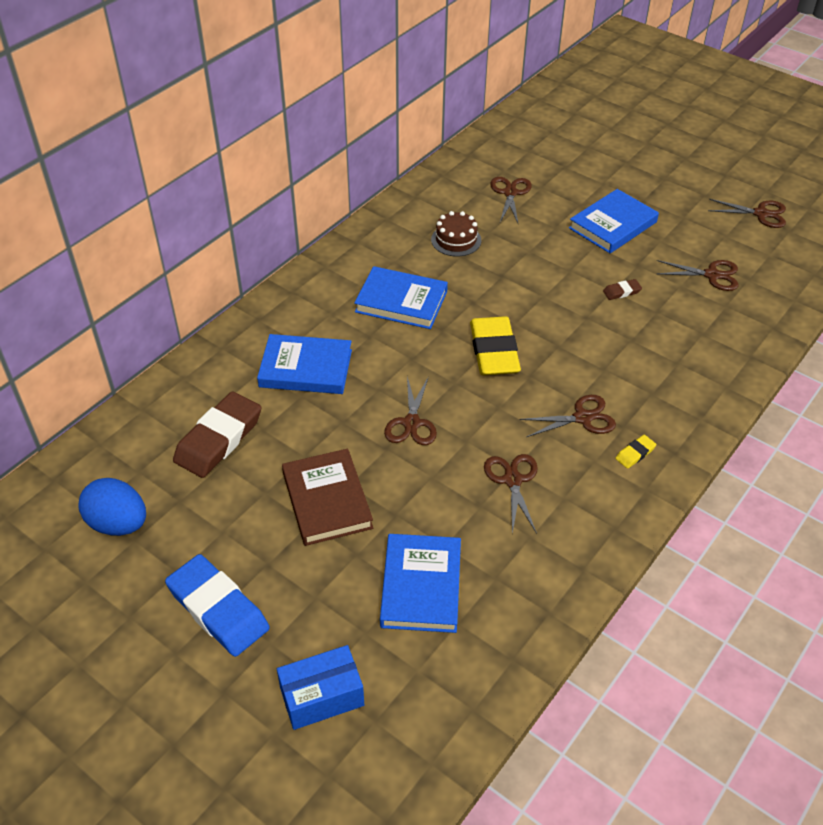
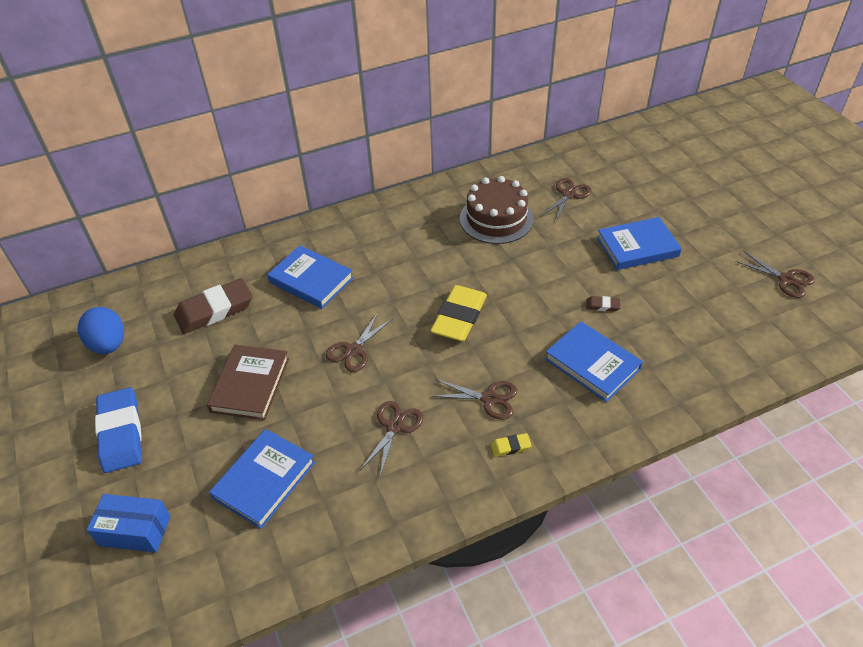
camera: 30 degrees right, 0 degrees up
(401, 301) = (418, 253): blue book -> blue book (592, 364)
(456, 240) = (496, 219): brown cake -> brown cake, size x1.70
(712, 275) = (696, 318): brown scissors -> none

